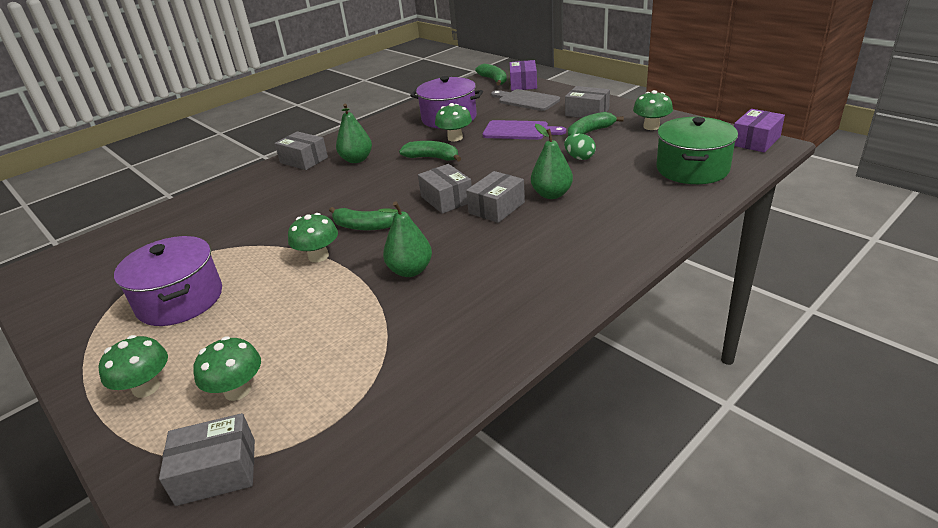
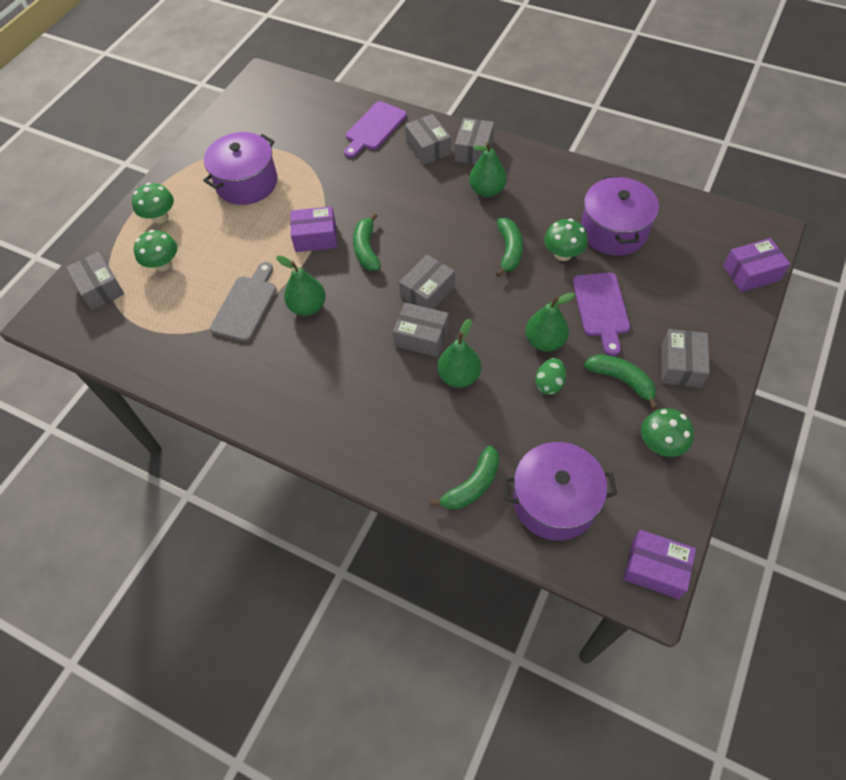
camera: 70 degrees right, 25 degrees up
(210, 206) = (374, 128): none -> purple cutting board
(273, 181) = (428, 148): none -> grey box
(318, 256) = (315, 237): green mushroom -> purple box
(494, 80) = (752, 237): green banana -> green banana (472, 485)
(526, 100) = (696, 291): grey cutting board -> grey cutting board (246, 305)
(537, 154) = (545, 341): none -> green pear
(692, 169) = (554, 501): green pot -> purple pot

